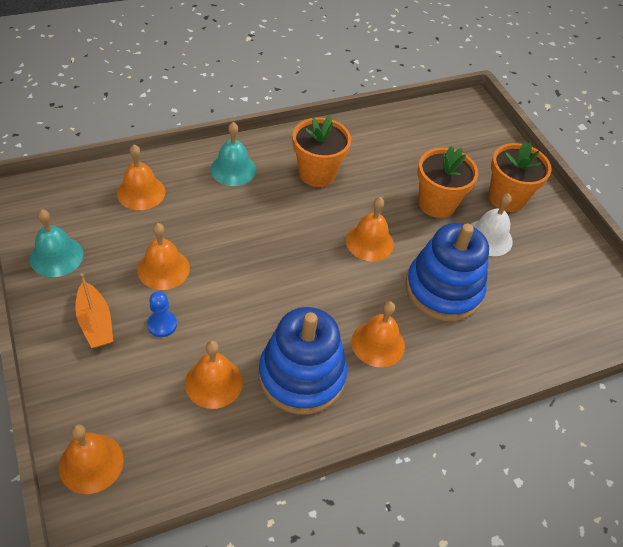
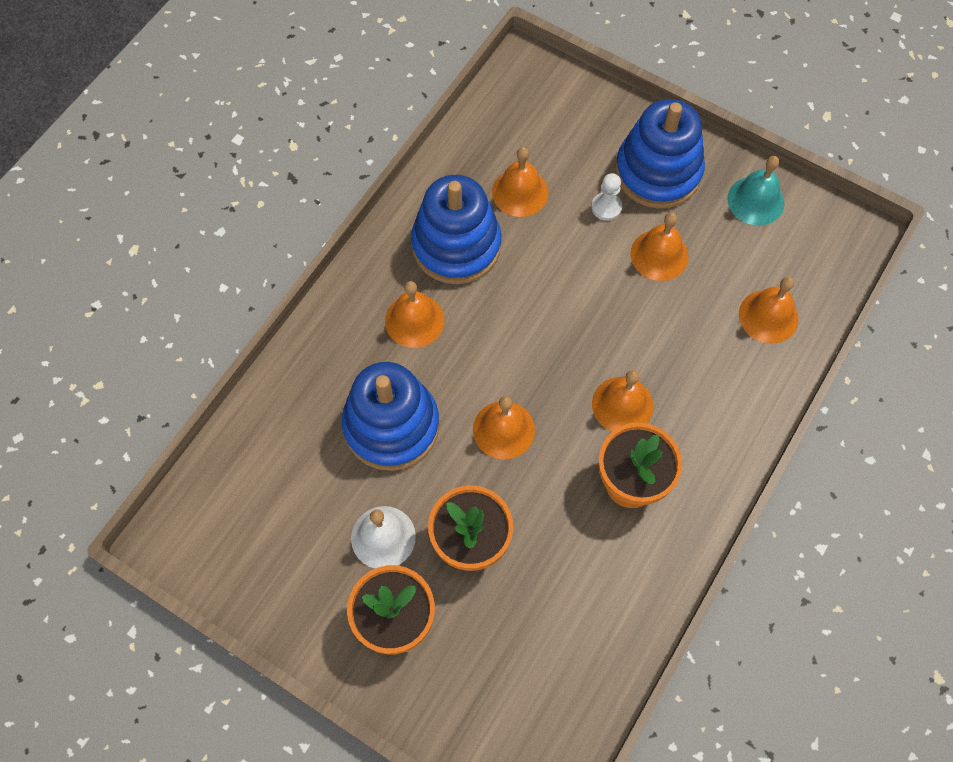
camera: 150 degrees right, 15 degrees up
(91, 463) = (548, 85): orange bell -> orange bell (622, 405)
(95, 322) = (657, 172): orange boat -> blue stacking toy
(162, 324) = (606, 207): blue pawn -> white pawn
(233, 169) = (718, 416): turquoise bell -> none

